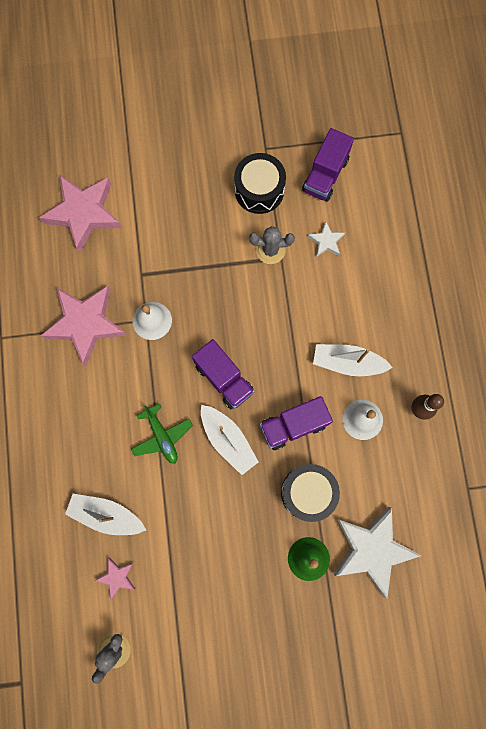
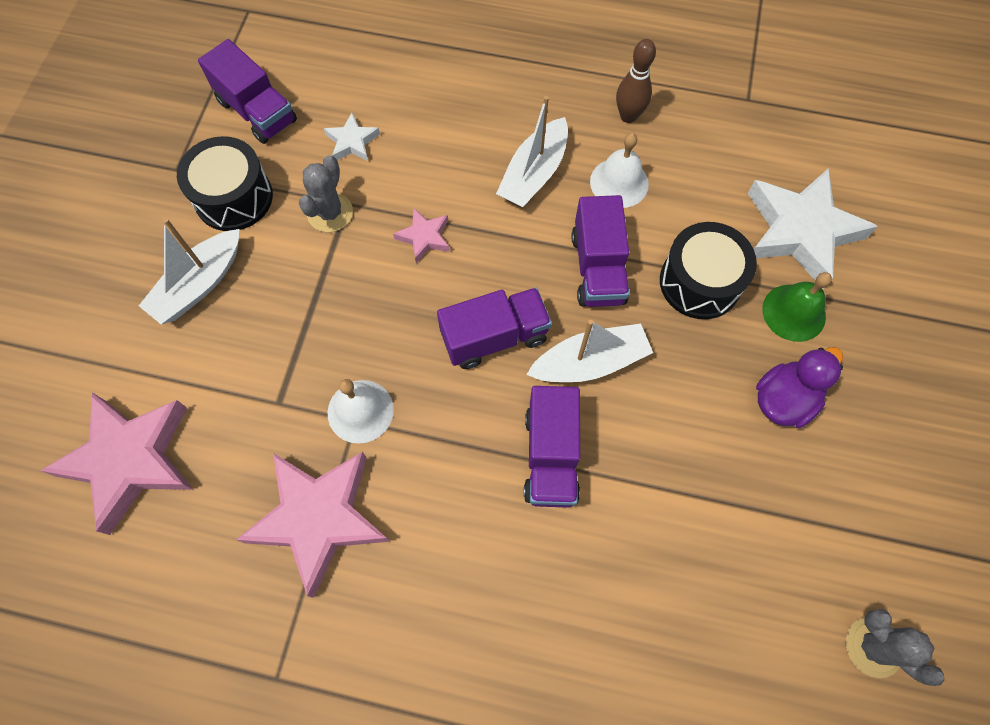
camera: 70 degrees left, 10 degrees down
(106, 515) = (650, 587): white boat -> white boat (199, 285)
(117, 577) = (756, 602): pink star -> pink star (424, 237)
(162, 436) = (551, 456): green plane -> purple truck
(245, 565) = (784, 400): none -> purple duck

